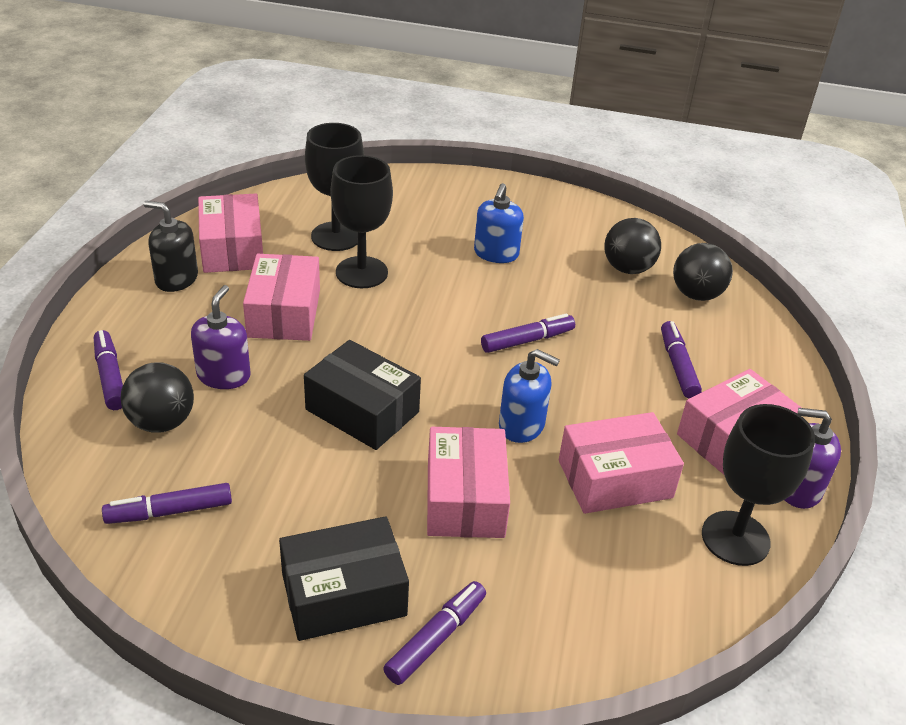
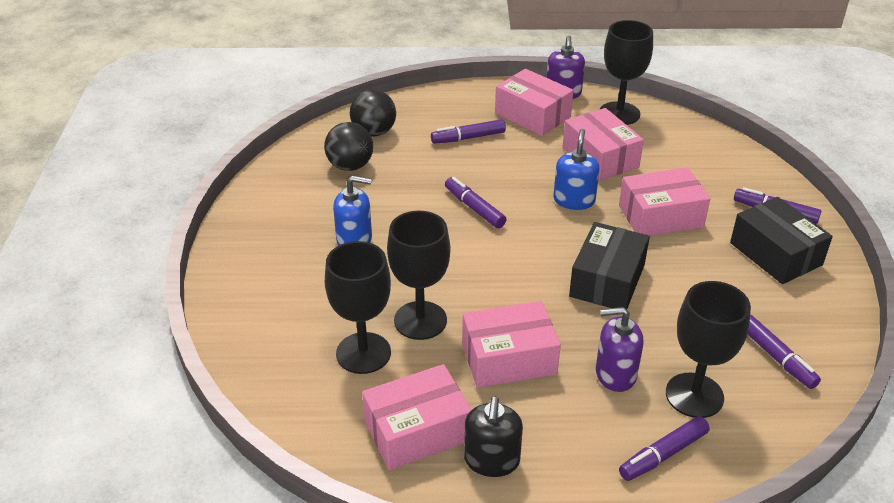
camera: 100 degrees left, 0 degrees up
(162, 422) = (694, 395): black ball -> black goblet

